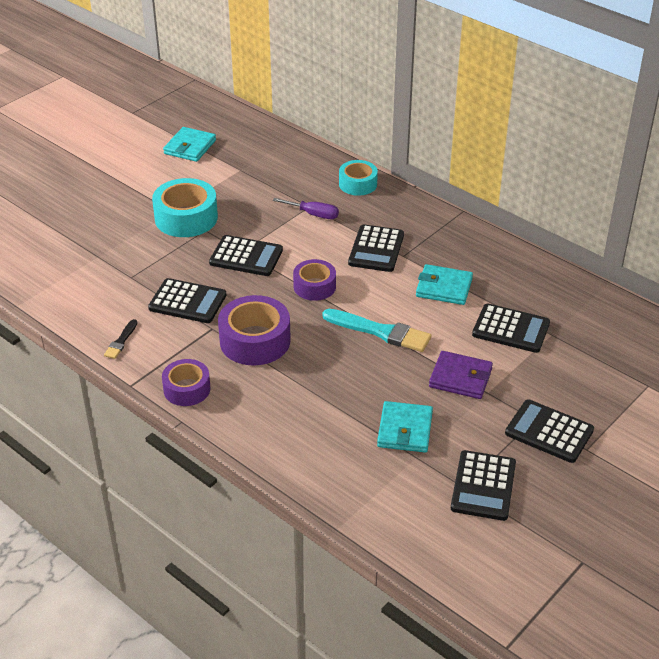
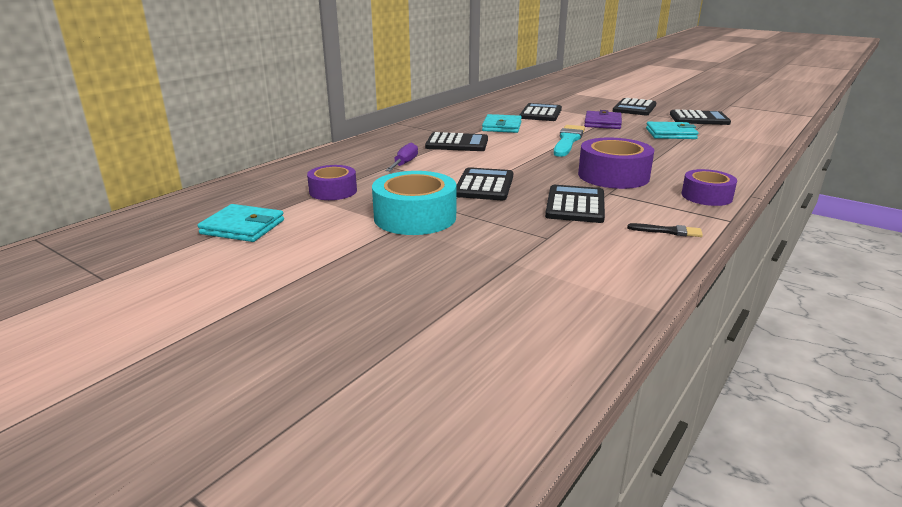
camera: 95 degrees left, 15 degrees down
(314, 286) = (520, 160): purple tape -> purple tape (333, 191)
(358, 184) = (351, 151): turquoise tape -> none

